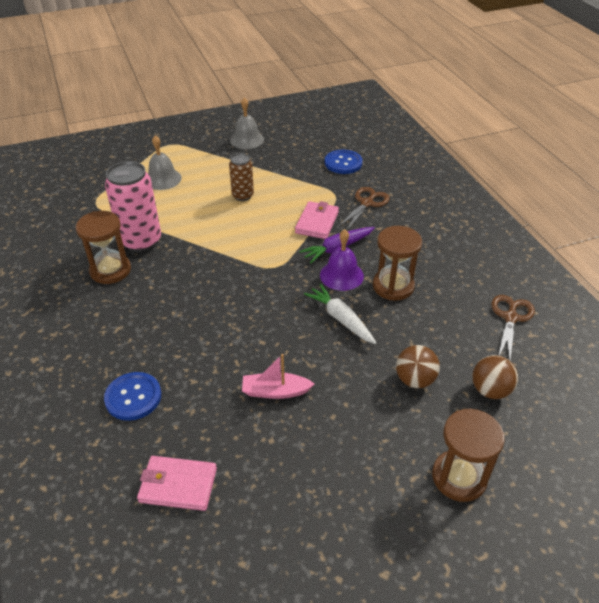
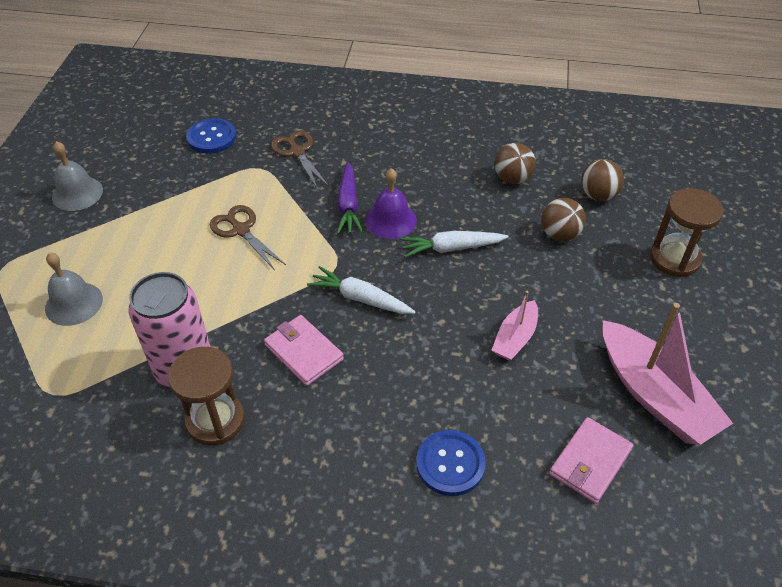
camera: 60 degrees left, 5 degrees up
(243, 196) = (187, 241): brown can -> none
(252, 291) = (360, 298): none -> white carrot
(275, 511) = (654, 395): none -> pink boat
(317, 222) = (293, 202): pink wallet -> pink wallet (304, 352)
(393, 286) = (434, 192): brown hourglass -> none
(454, 325) = (512, 178): none -> brown ball
(511, 318) = (527, 141): brown scissors -> brown scissors (241, 230)

